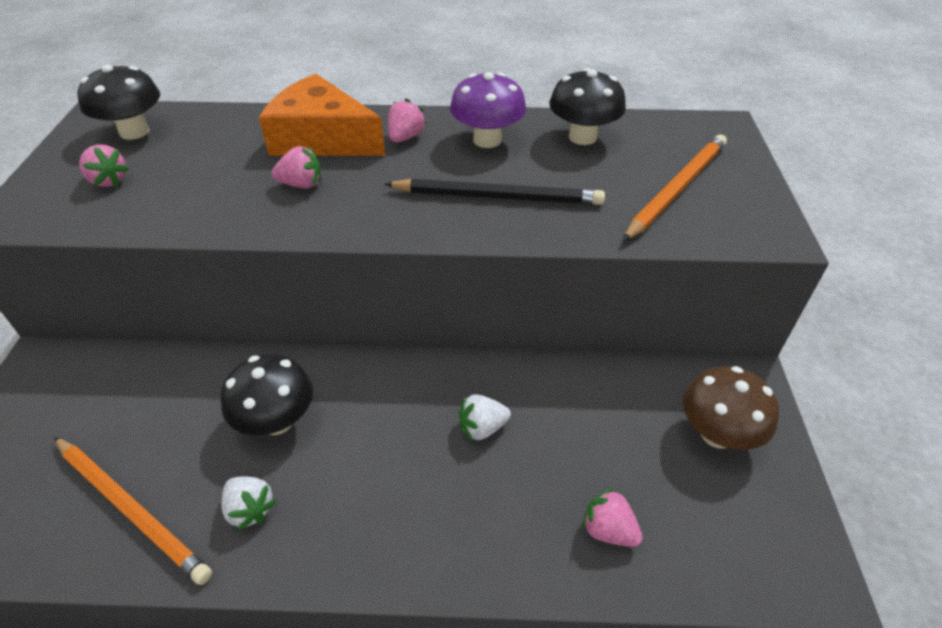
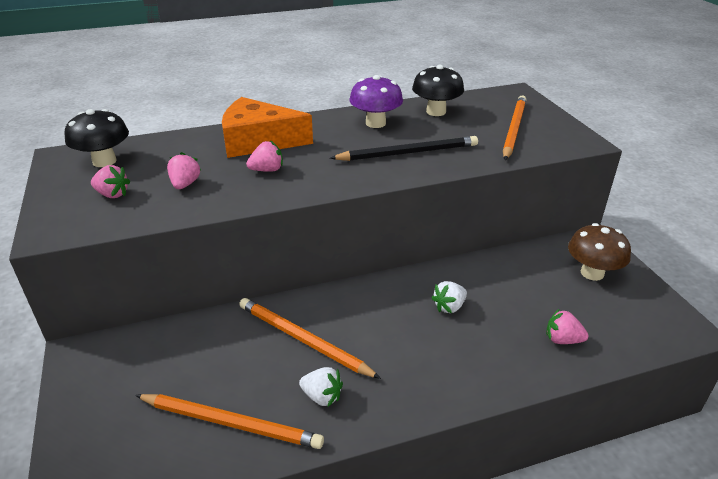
camera: 20 degrees left, 10 degrees down
(277, 420) = (303, 340): black mushroom -> orange pencil
(405, 137) = (318, 131): pink strawberry -> pink strawberry (185, 184)

